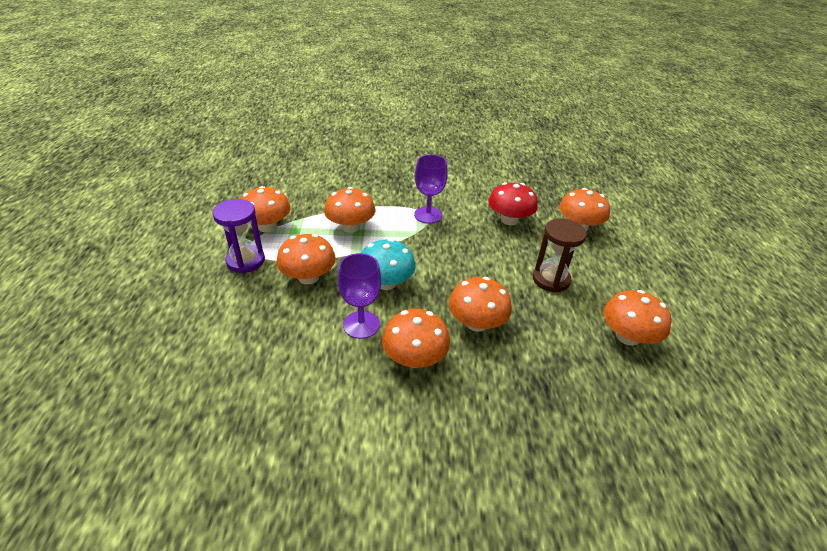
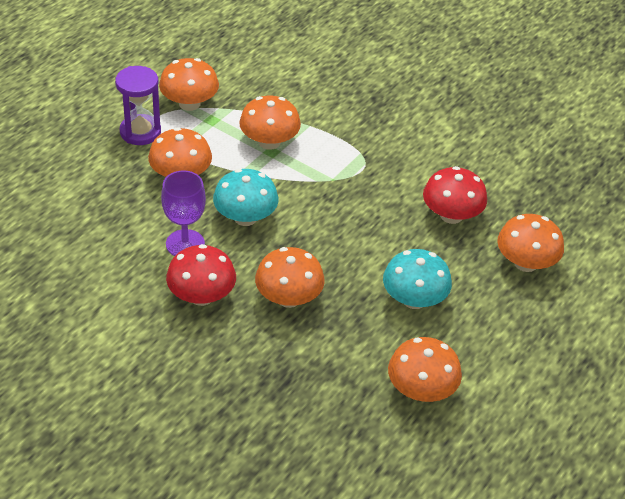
camera: 35 degrees right, 5 degrees up
(414, 358) = (201, 296): orange mushroom -> red mushroom
(428, 215) = (365, 166): purple goblet -> none
(551, 279) = (414, 299): brown hourglass -> turquoise mushroom

